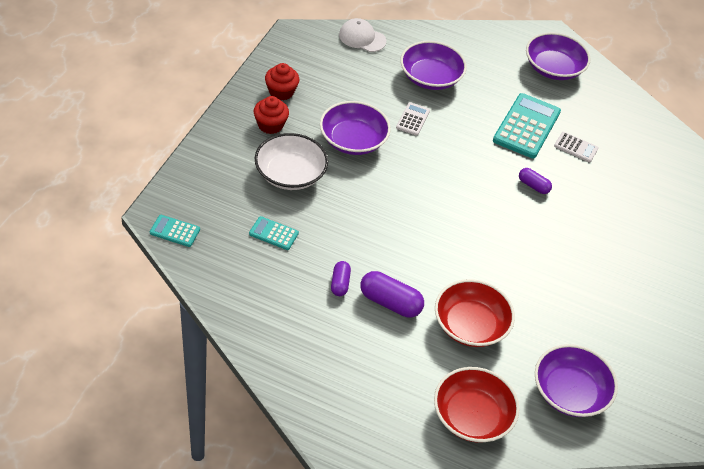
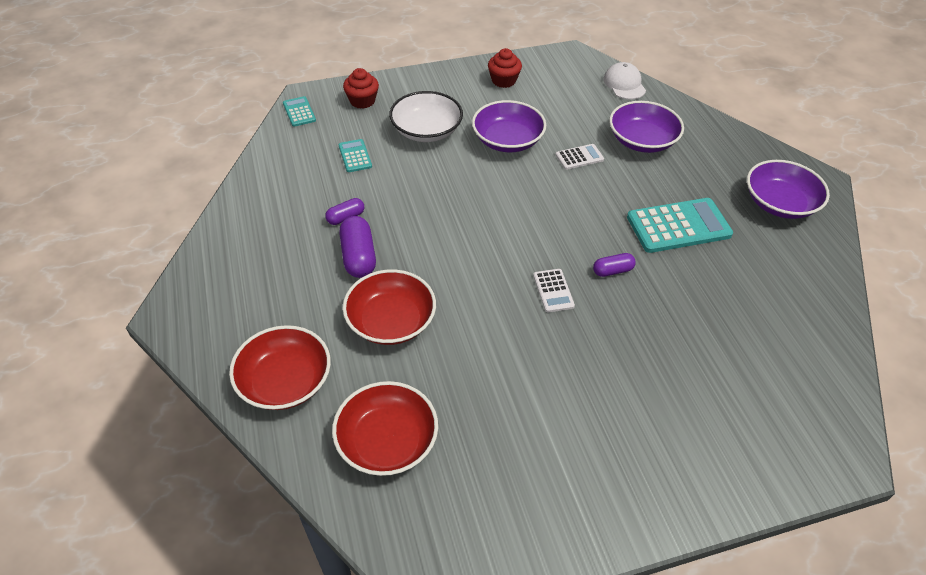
camera: 55 degrees right, 0 degrees up
(270, 125) = (462, 94): red cupcake -> red cupcake (362, 101)
(533, 186) = (612, 271): purple capsule -> purple capsule turned 75 degrees clockwise
(570, 392) = (387, 441): purple bowl -> red bowl
(576, 147) = (705, 273): white calculator -> white calculator (553, 291)

